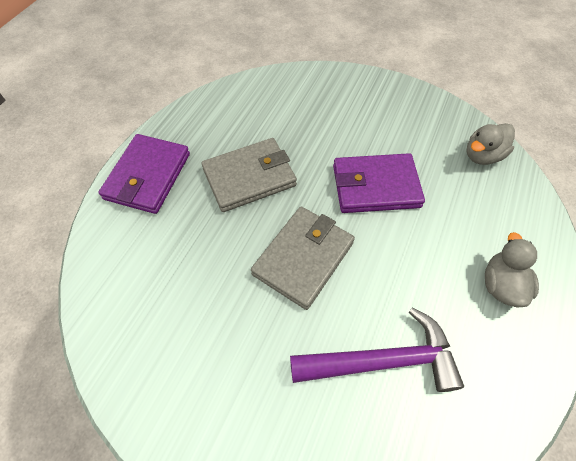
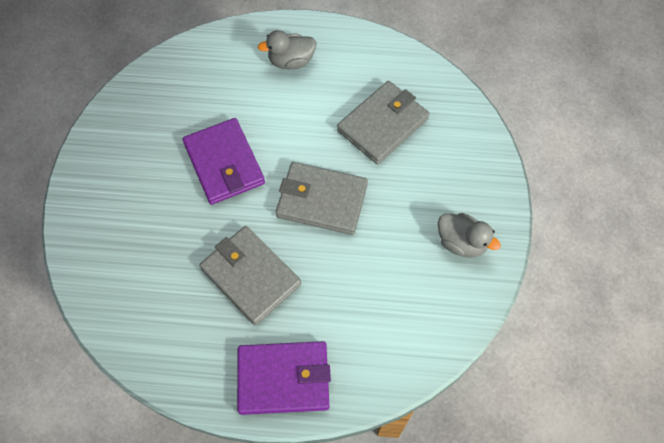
camera: 110 degrees left, 5 degrees up
(383, 360) = (382, 125): purple hammer -> grey wallet
(482, 156) = (159, 86): grey duck -> grey duck (461, 242)

